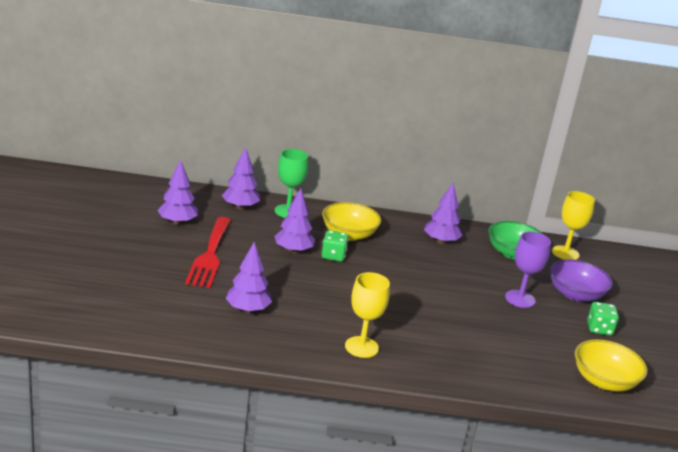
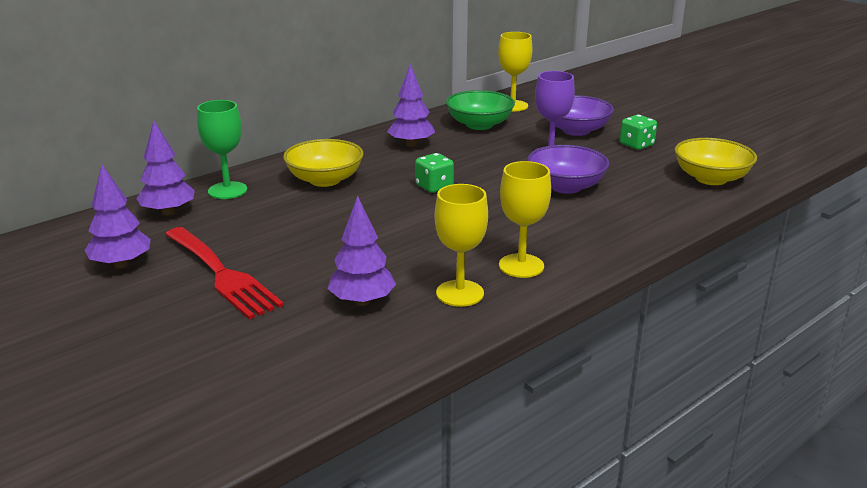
camera: 40 degrees left, 0 degrees up
(293, 251) = (301, 222): purple tree -> none
(301, 338) = (460, 293): none -> yellow goblet
(333, 256) = (346, 205): green dice -> green dice (434, 187)
(486, 323) = (566, 186): none -> purple bowl

